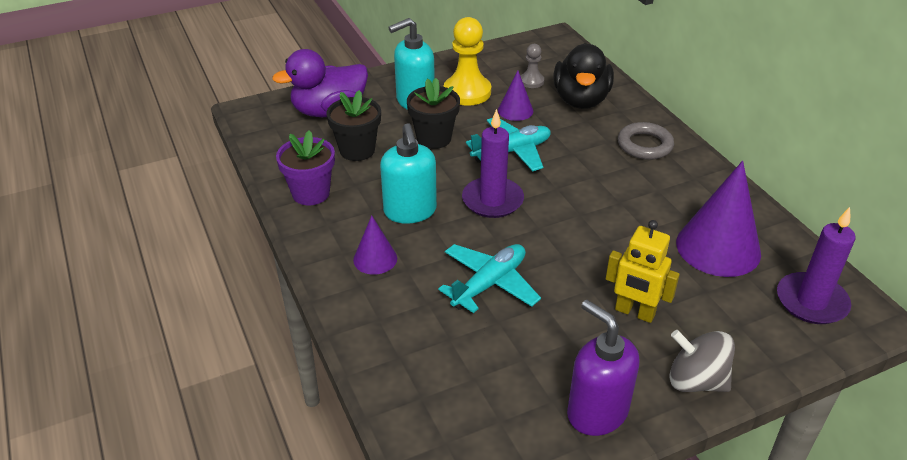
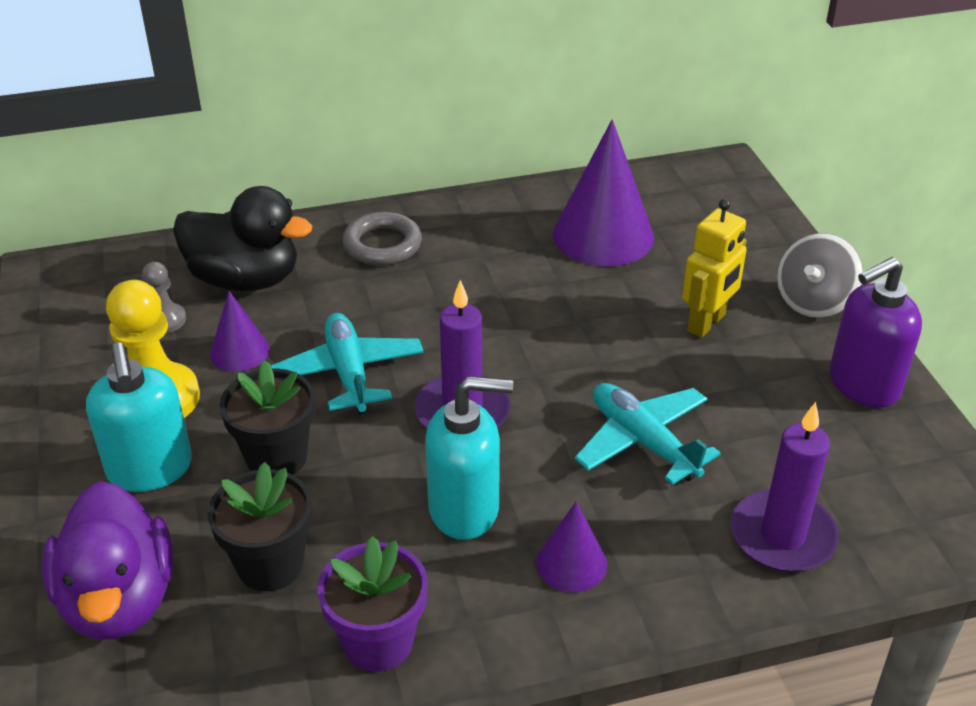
camera: 80 degrees left, 0 degrees up
(811, 301) = (699, 196): purple candle -> purple candle (782, 536)

